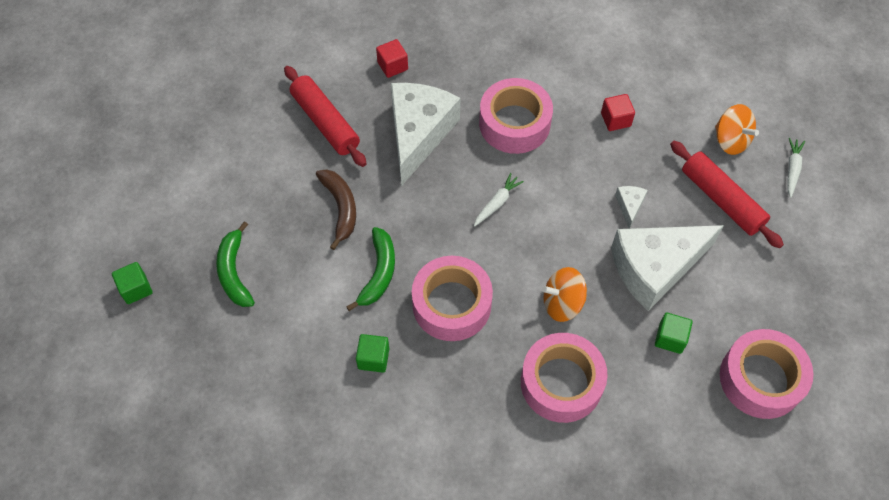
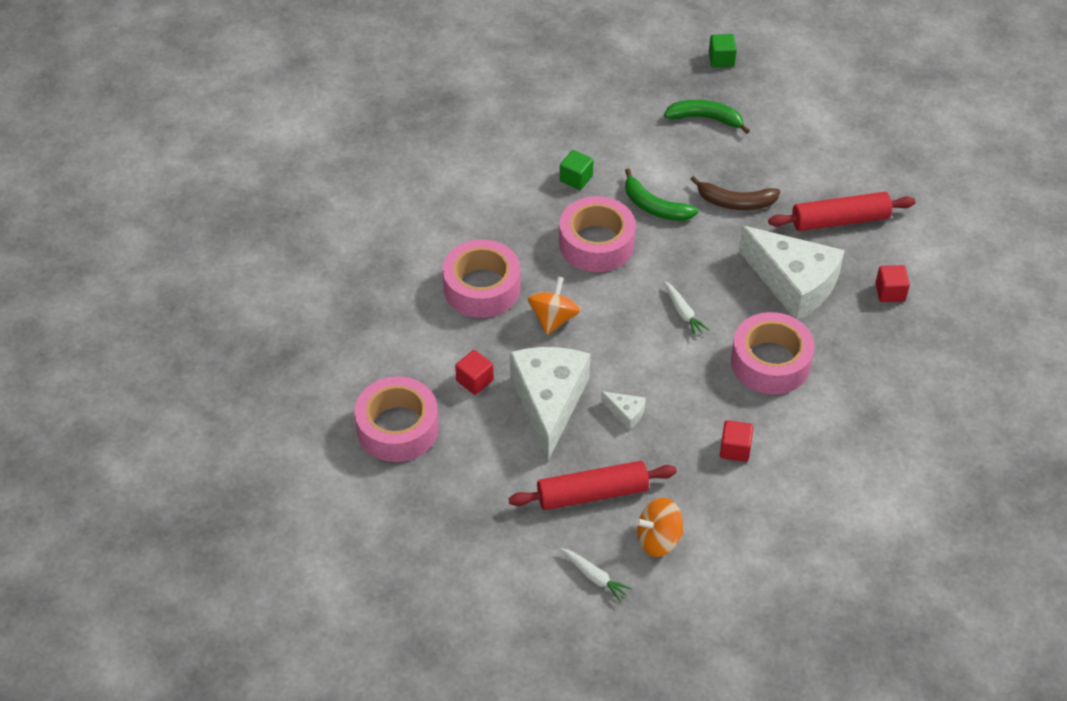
camera: 115 degrees right, 10 degrees down
(670, 338) = (474, 380): green cube -> red cube

